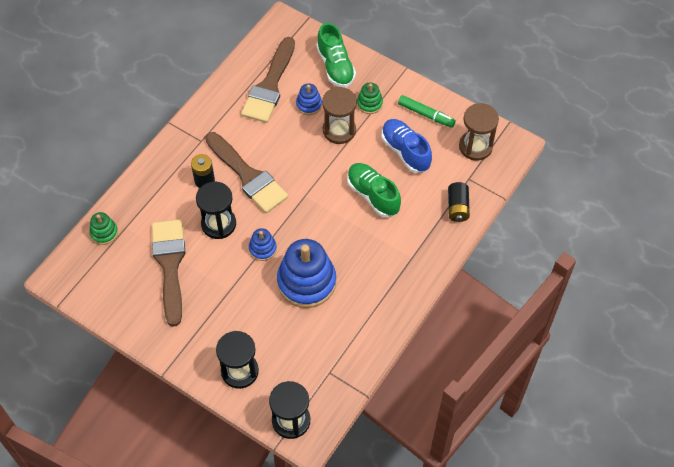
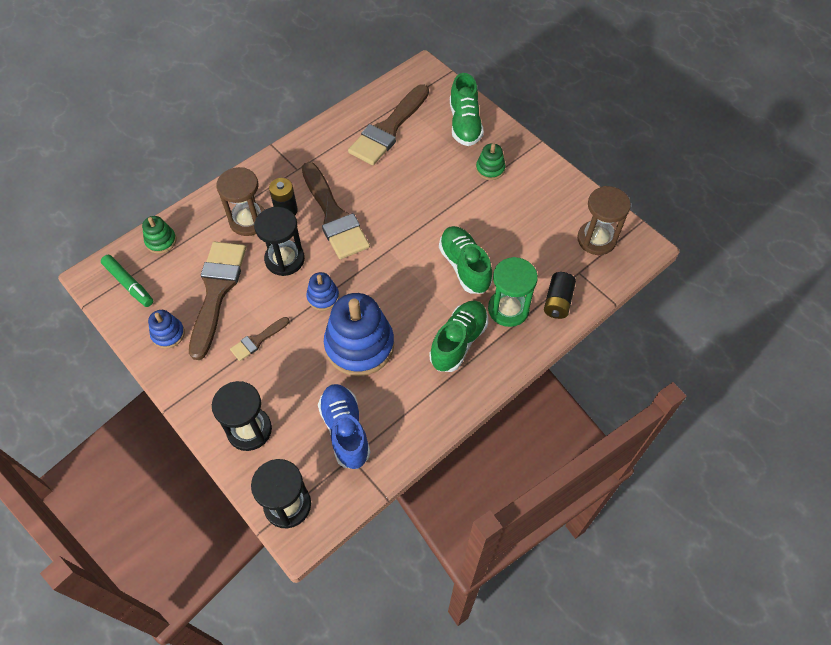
camera: 15 degrees right, 0 degrees up
(220, 298) = (257, 340): none -> brown brush
(309, 104) = (424, 156): blue stacking toy -> blue stacking toy (168, 334)
(339, 130) = (448, 190): brown hourglass -> brown hourglass (248, 220)
(386, 260) = (458, 342): none -> green shoe
(405, 151) = (515, 227): blue shoe -> blue shoe (345, 430)
(419, 223) = (508, 309): none -> green hourglass
(426, 114) = (549, 193): green marker -> green marker (129, 284)

